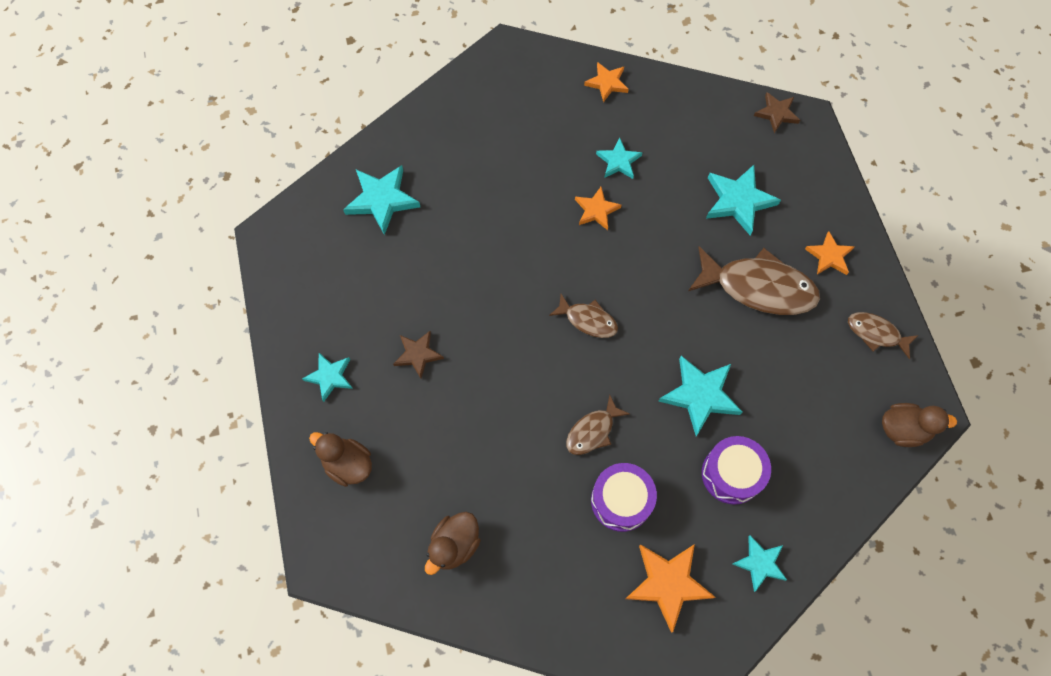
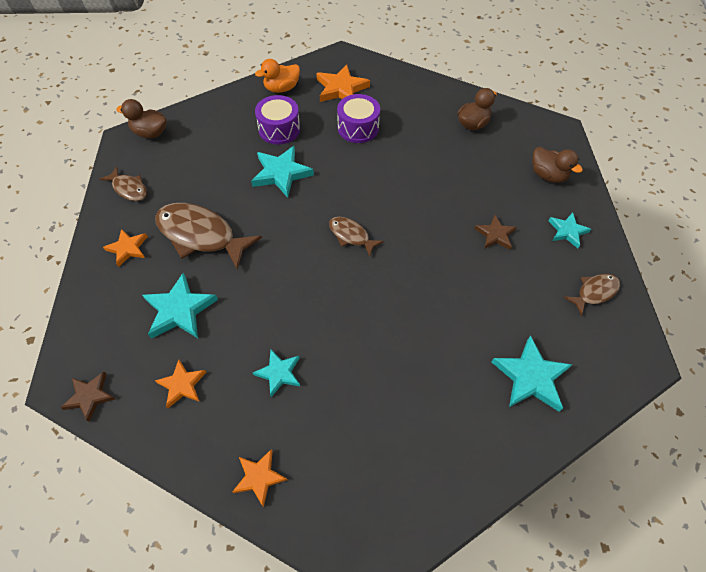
camera: 170 degrees left, 10 degrees down
(592, 431) = (367, 166): brown fish -> brown fish (594, 292)
(596, 210) = (317, 326): orange star -> orange star (182, 385)
(760, 563) = (281, 88): turquoise star -> orange duck

